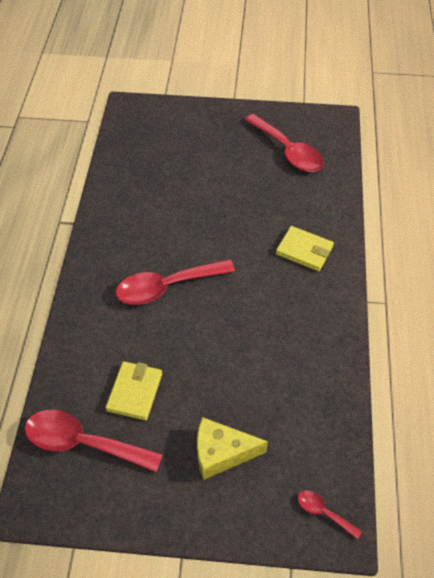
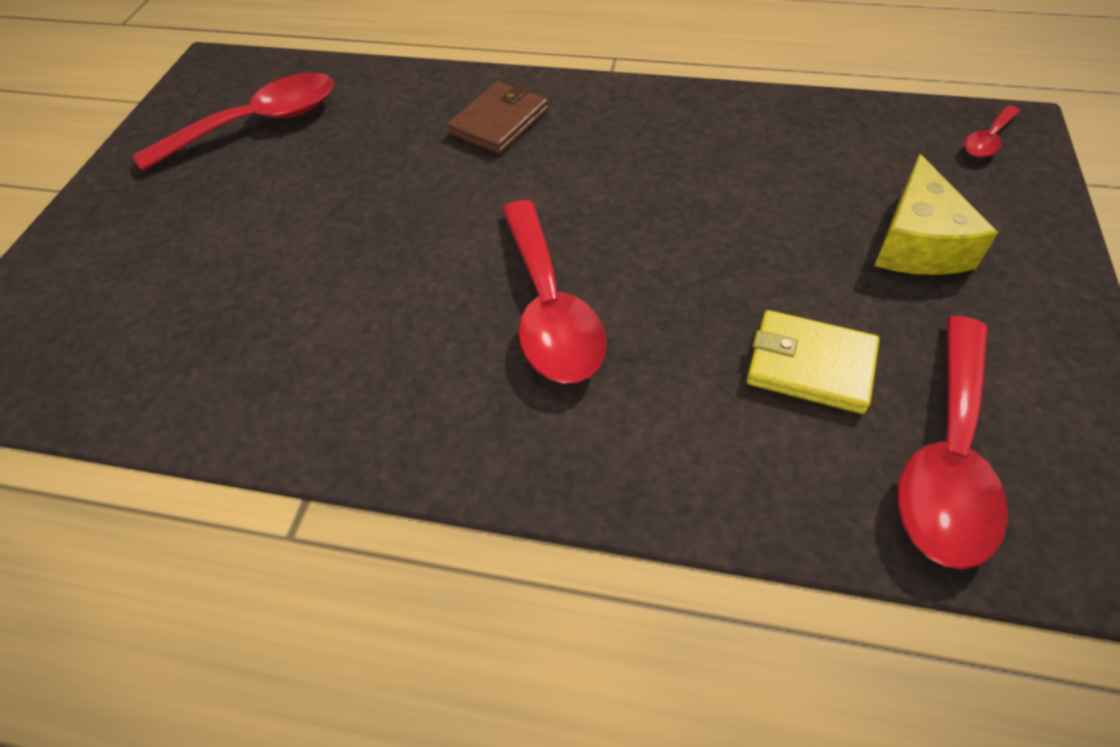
camera: 80 degrees left, 0 degrees up
(304, 250) = (499, 122): yellow wallet -> brown wallet

